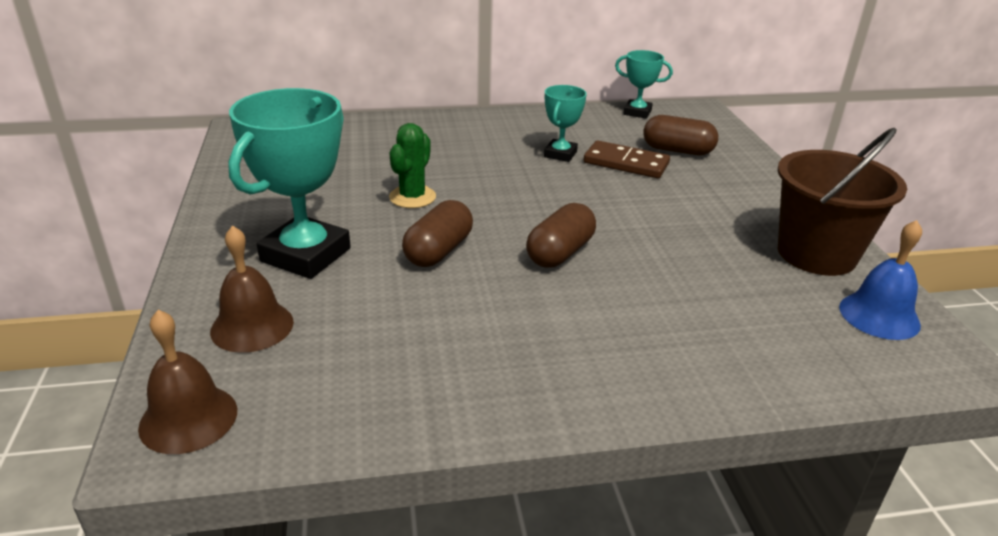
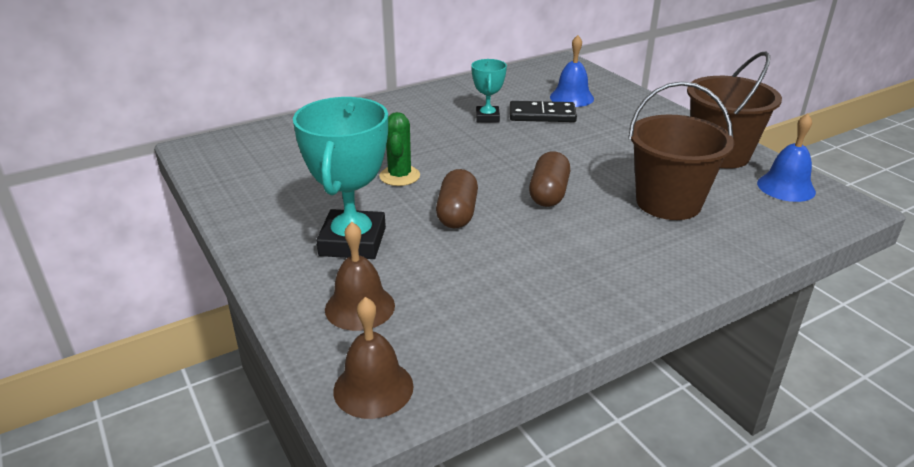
camera: 20 degrees left, 0 degrees up
(626, 163) = (542, 115): brown domino -> black domino
(637, 112) = (519, 73): turquoise trophy -> none
(677, 150) = (571, 97): brown capsule -> blue bell
(700, 297) = (668, 202): none -> brown bucket

